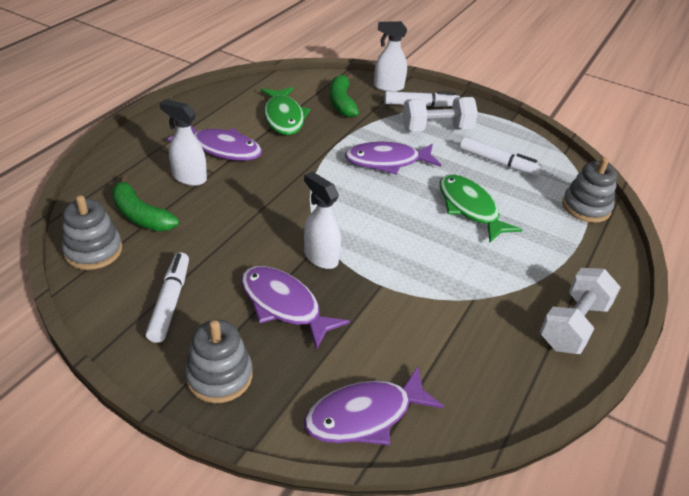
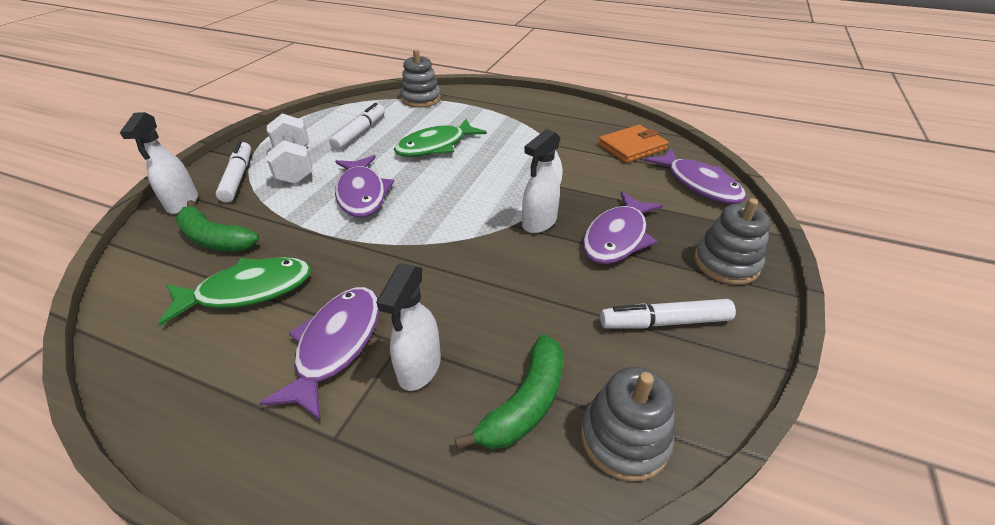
camera: 95 degrees left, 0 degrees up
(341, 102) = (215, 239): green banana -> green banana turned 45 degrees clockwise
(465, 376) = (631, 147): none -> orange wallet
(573, 325) = (557, 110): white dumbbell -> none

